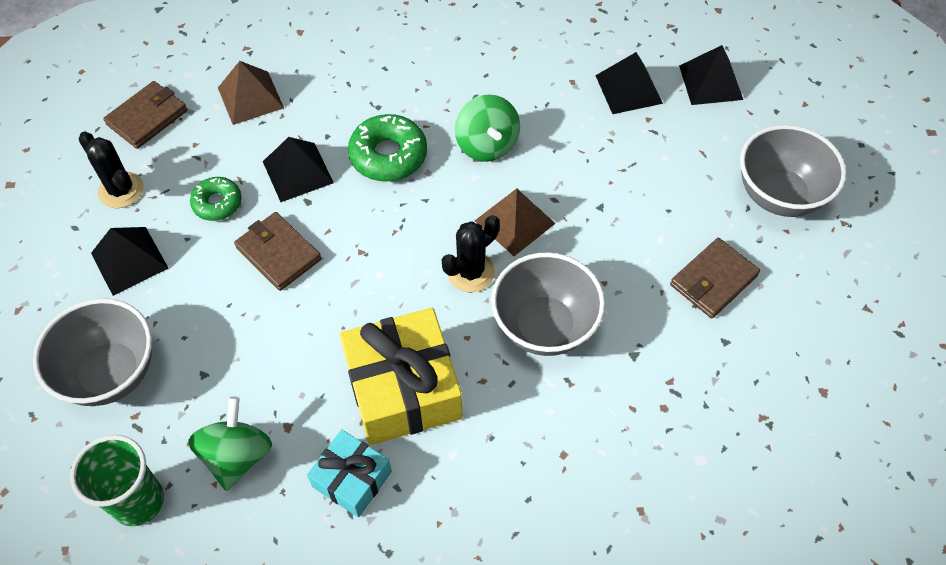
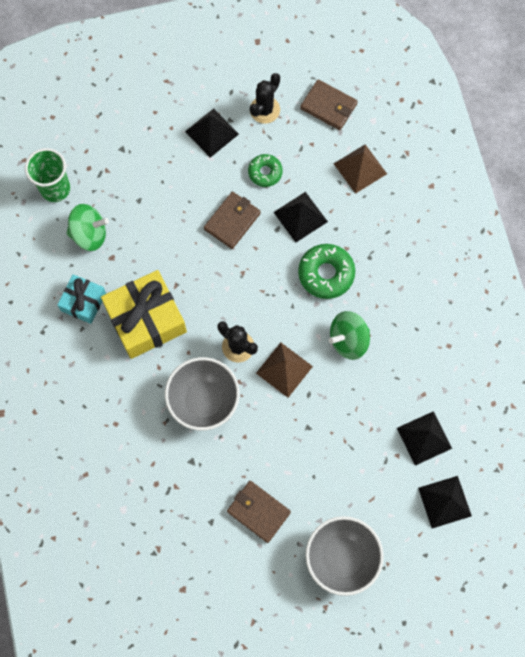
camera: 80 degrees right, 15 degrees up
(111, 373) = (131, 148): grey bowl -> none

